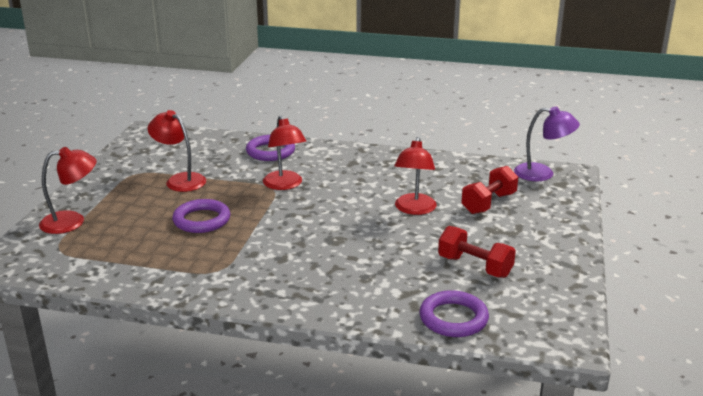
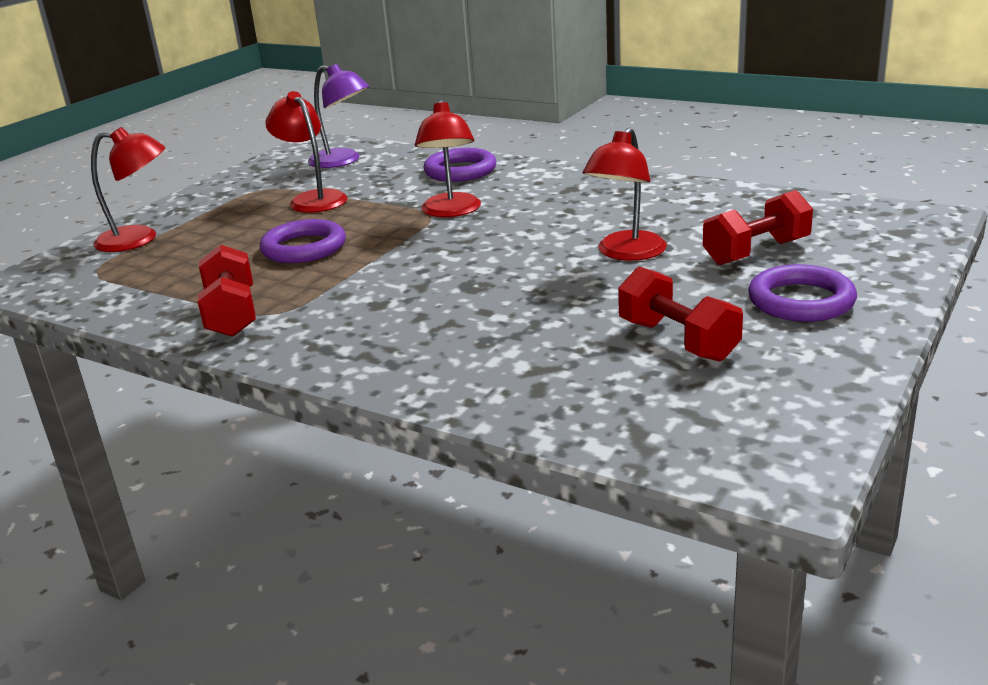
camera: 20 degrees right, 0 degrees up
(188, 274) = (232, 314): none -> red dumbbell
(453, 318) = (592, 415): purple ring -> purple ring (801, 301)
(542, 174) = (875, 216): purple lamp -> purple lamp (343, 161)

